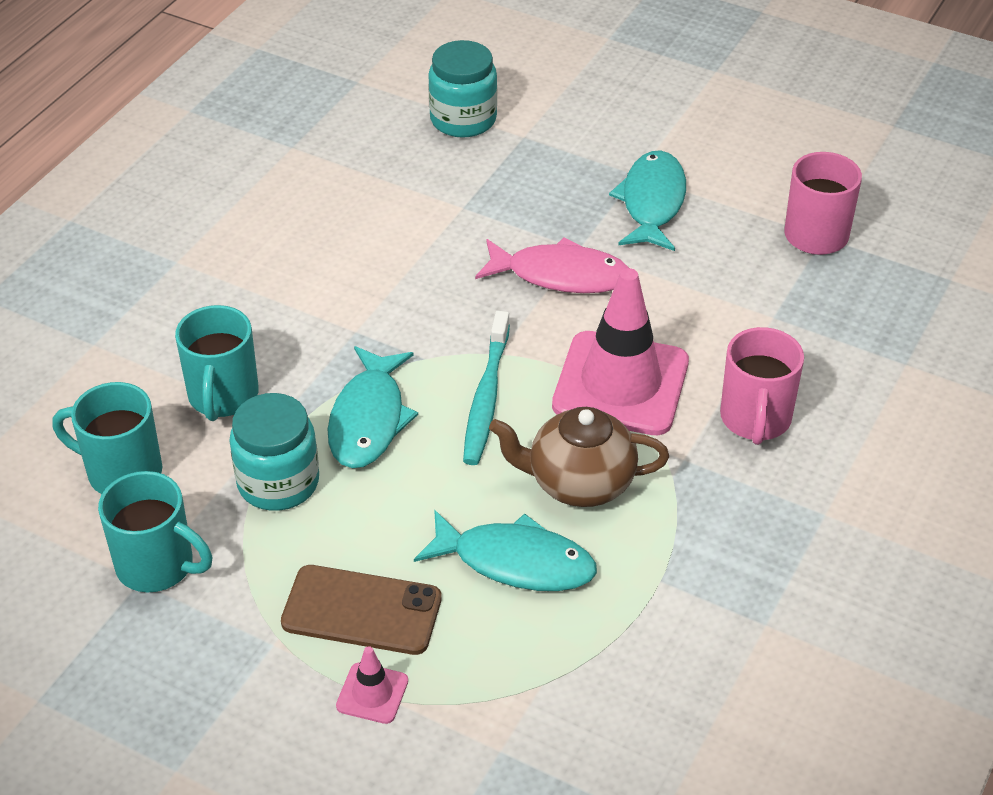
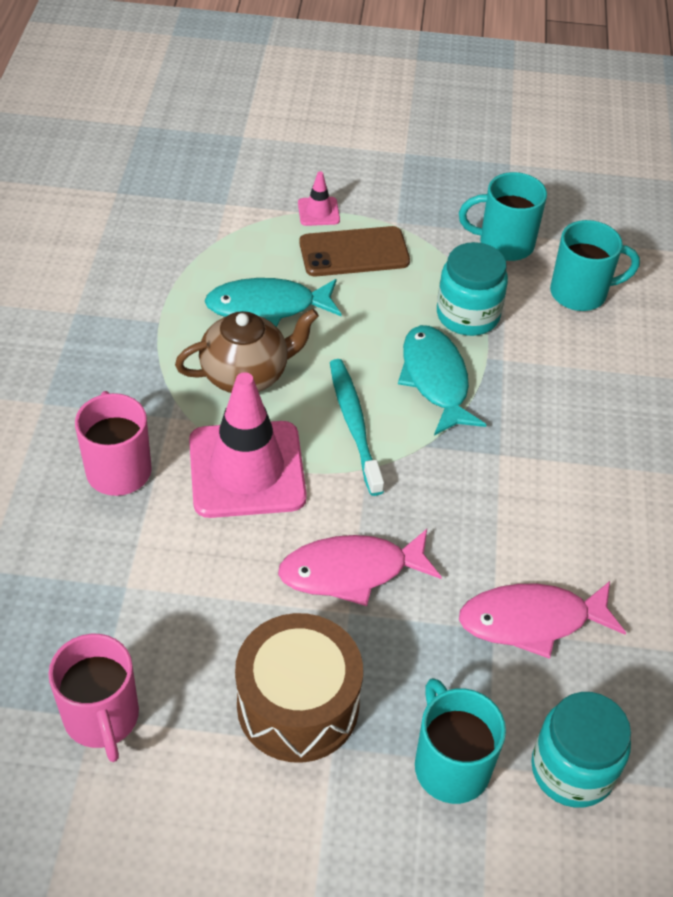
camera: 155 degrees right, 5 degrees up
(223, 397) = (559, 366): turquoise mug -> turquoise mug (450, 765)
(426, 204) = (531, 620): none -> pink fish
(652, 202) = (298, 705): turquoise fish -> brown drum

